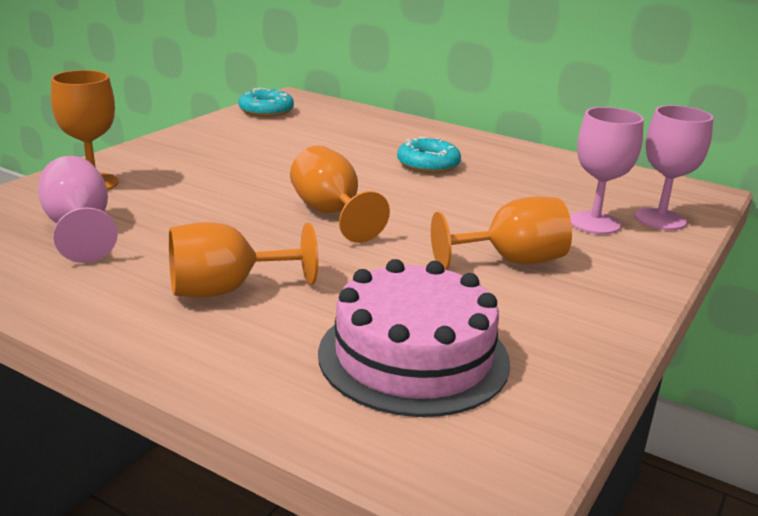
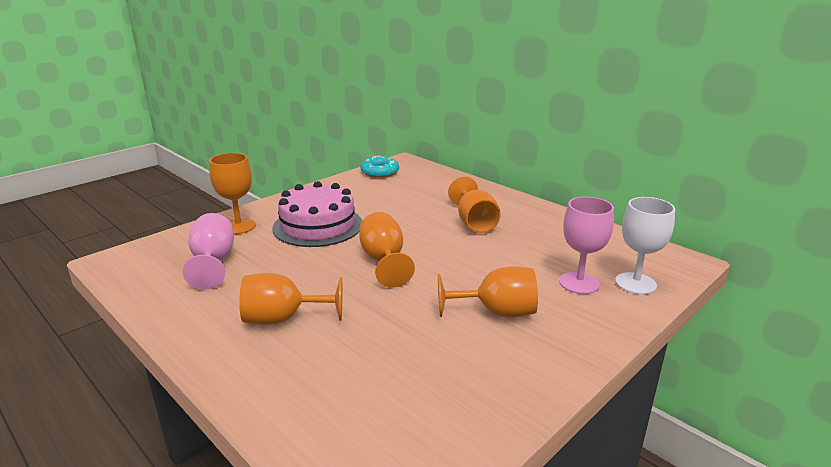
camera: 15 degrees right, 0 degrees up
(413, 356) = (384, 389): pink cake -> pink cake (318, 225)
(428, 164) = (474, 223): turquoise donut -> orange goblet
(660, 219) = (635, 283): pink goblet -> white goblet

